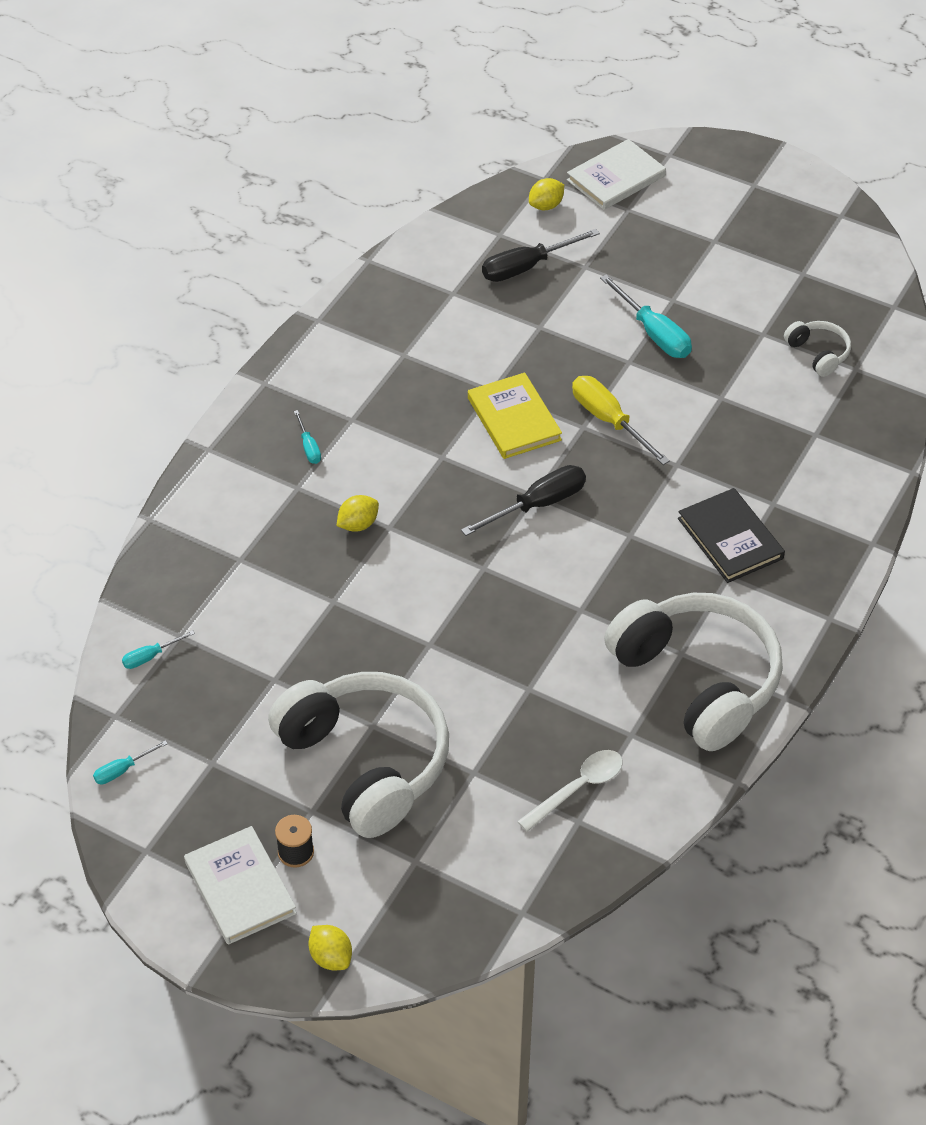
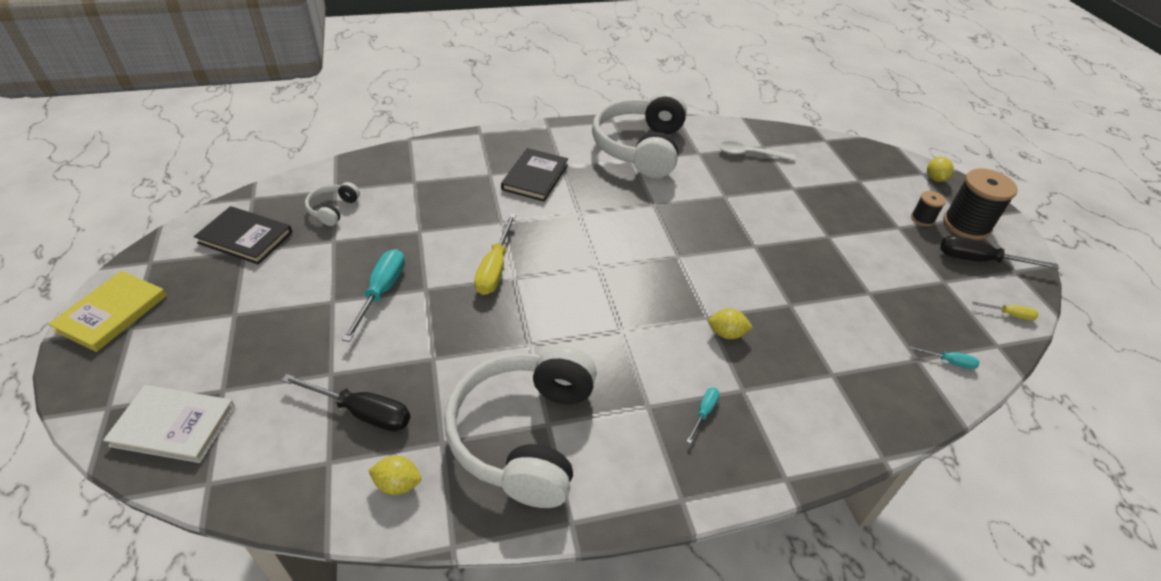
camera: 135 degrees left, 5 degrees down
(122, 770) = (1009, 314): turquoise screwdriver -> yellow screwdriver
(240, 888) = (966, 225): white book -> black spool
(366, 762) = (848, 225): white headphones -> white headphones (524, 434)
(514, 419) = (545, 315): yellow book -> yellow book (112, 313)
(538, 505) = (604, 261): black screwdriver -> black screwdriver (979, 260)
(546, 206) = (256, 454): yellow lemon -> yellow lemon (398, 484)
(824, 281) = (245, 237): none -> black book

